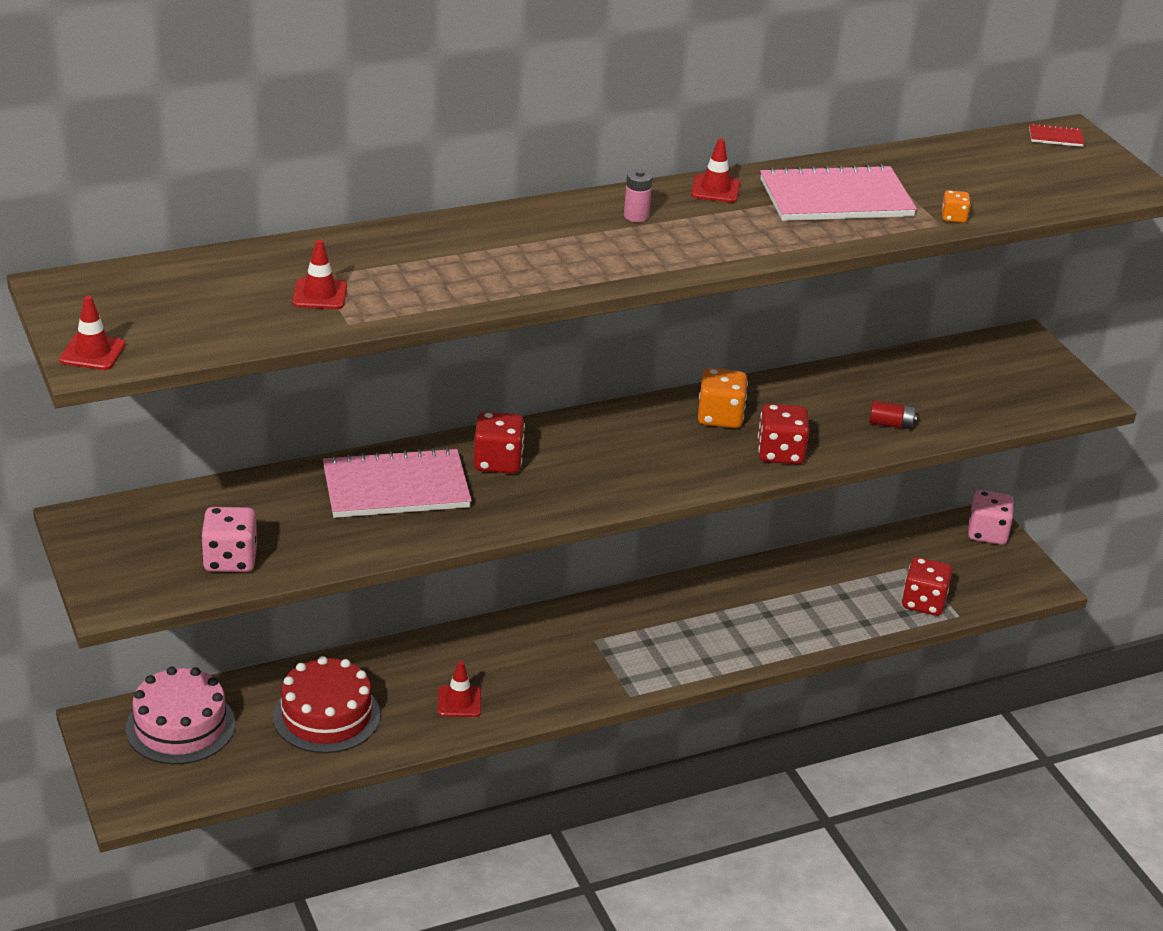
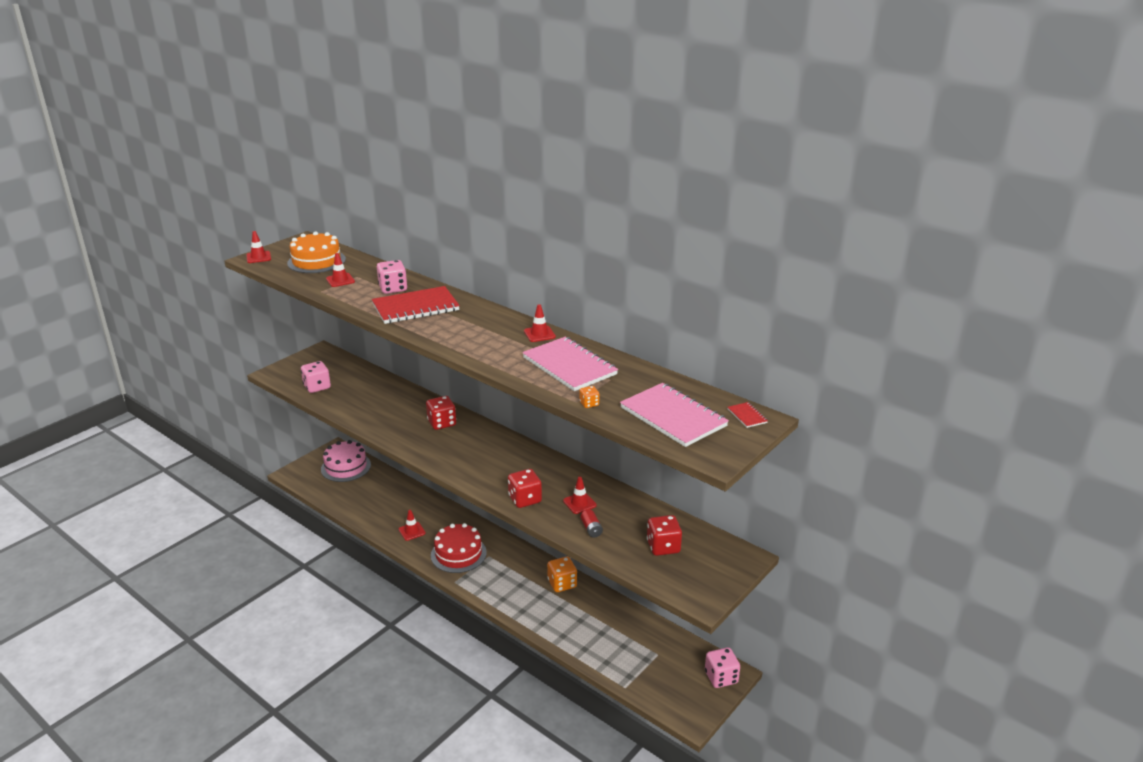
camera: 65 degrees right, 5 degrees down
(195, 298) = (316, 261): none -> orange cake
(326, 715) = (377, 499): red cake -> red cake (458, 554)
(396, 488) = (399, 405): pink notebook -> pink notebook (673, 417)
(416, 256) = (393, 289): none -> pink dice
(517, 256) = (415, 307): none -> red notebook
(636, 216) = (486, 323): pink battery -> none
(720, 417) = (541, 471): orange dice -> orange dice (562, 584)
(824, 413) = (579, 503): none -> red traffic cone
(923, 603) = (624, 668): red dice -> red dice (663, 547)

